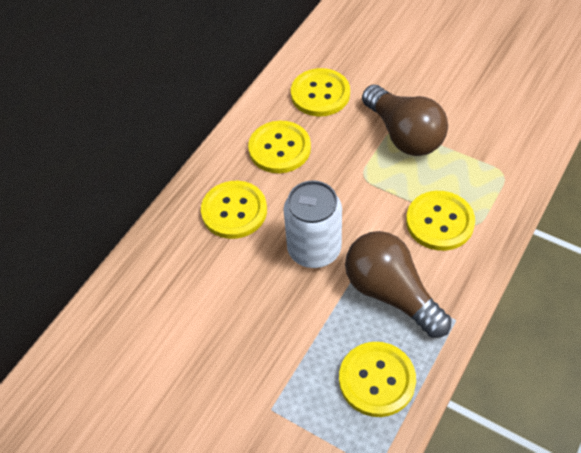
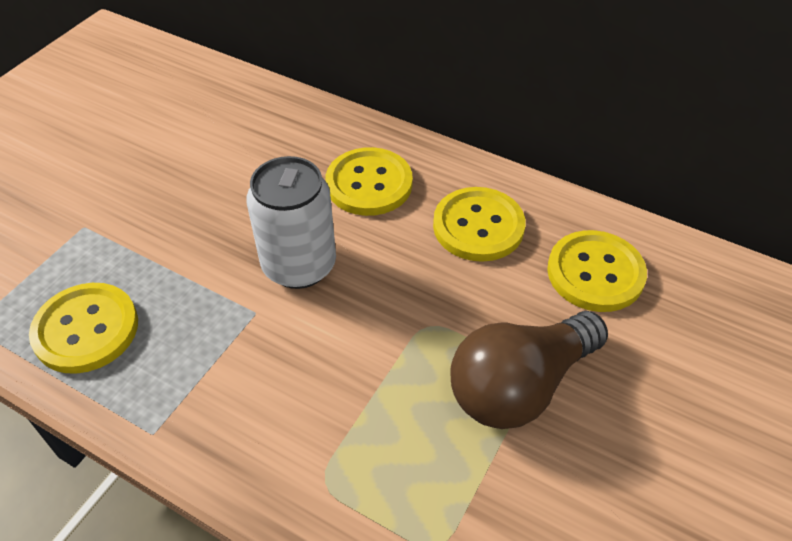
camera: 85 degrees right, 5 degrees down
(391, 293) = (213, 352): brown light bulb -> none
(439, 222) = (333, 426): yellow button -> none

